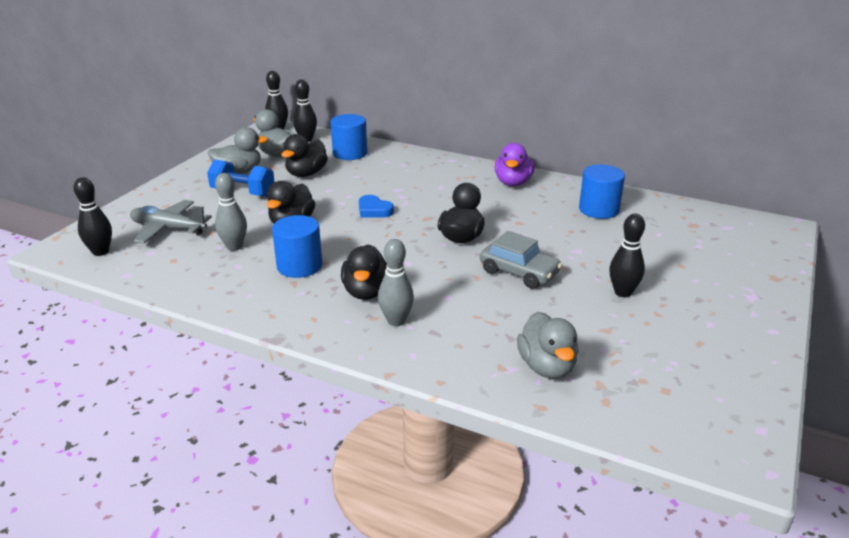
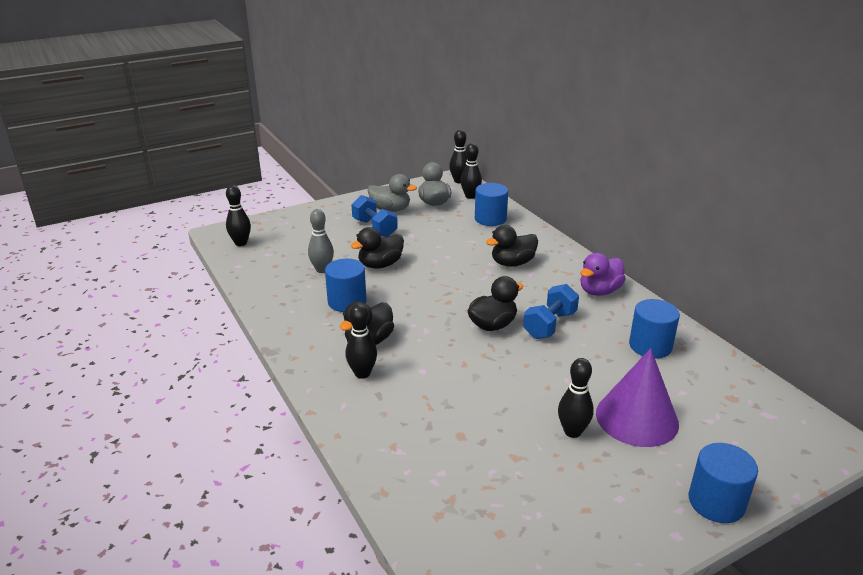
camera: 35 degrees right, 0 degrees up
(168, 229) = (297, 240): grey plane -> none
(306, 174) = (436, 226): black duck -> black duck (512, 263)
(374, 210) = (451, 275): blue heart -> none
(396, 321) = (362, 373): grey bowling pin -> black bowling pin
(507, 221) = (550, 325): none -> blue dumbbell
(519, 272) = (503, 374): grey car -> none
(546, 367) = (427, 463): grey duck -> none
(652, 264) = (637, 418): none -> purple cone
(768, 297) = (716, 502): none -> blue cylinder

